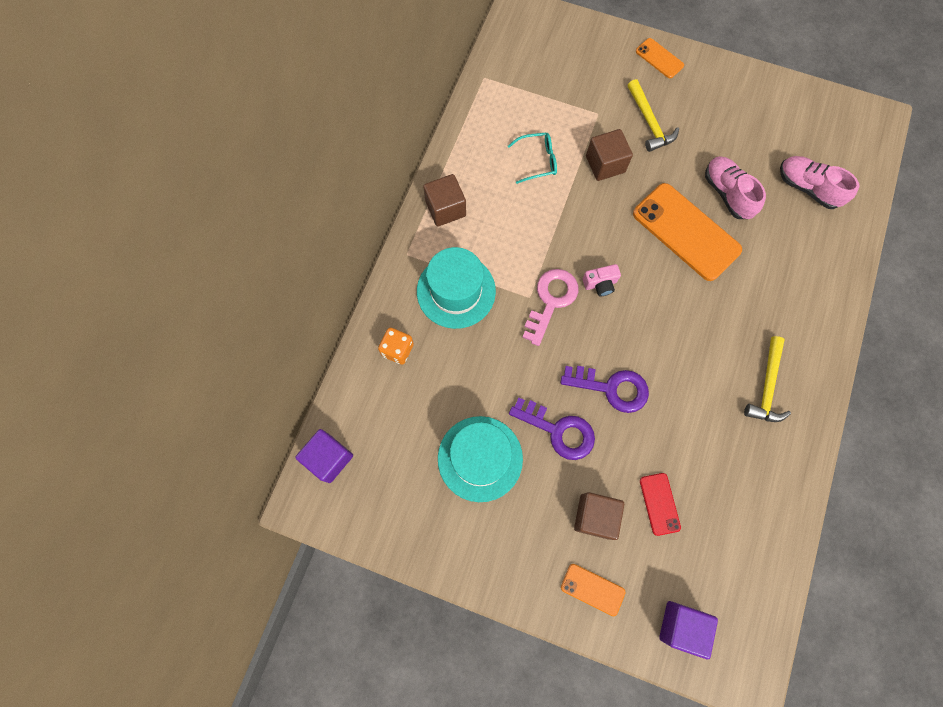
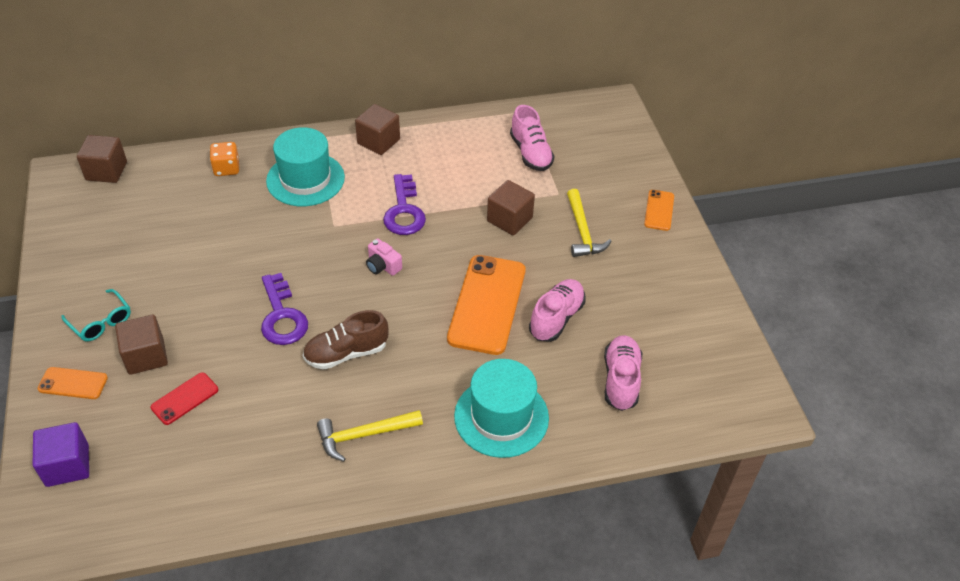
camera: 55 degrees right, 25 degrees down
(329, 458) = (106, 171): purple cube -> brown cube
(480, 458) = (158, 257): turquoise hat -> turquoise hat (501, 417)
(537, 161) = (473, 176): turquoise glasses -> turquoise glasses (101, 322)
(538, 104) = (530, 153): none -> pink shoe
(551, 301) = (340, 240): pink key -> none
(558, 430) = (216, 297): purple key -> purple key (404, 211)
(592, 589) = (73, 383): orange phone -> orange phone turned 75 degrees counterclockwise
(649, 122) = (582, 231): yellow hammer -> yellow hammer turned 45 degrees counterclockwise
(679, 359) = (346, 353): none -> brown shoe

